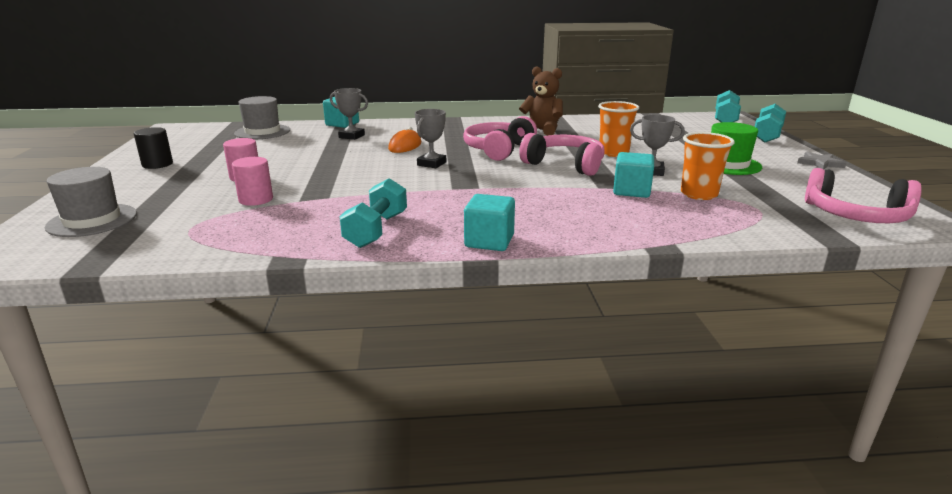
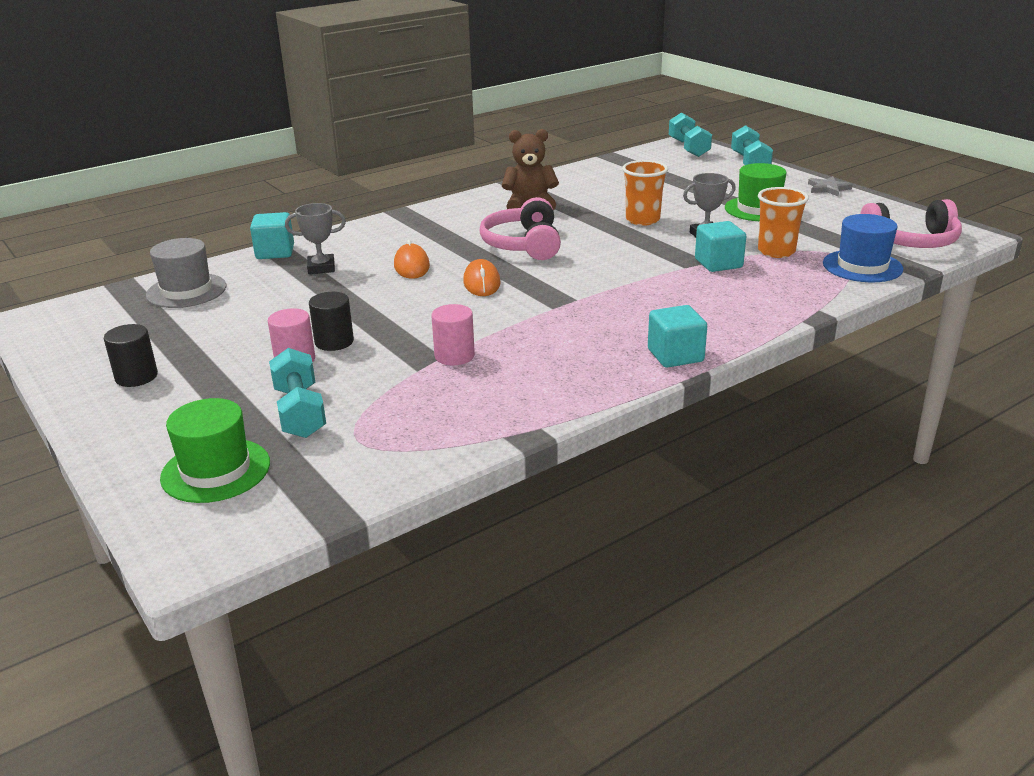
camera: 30 degrees left, 5 degrees up
(92, 220) = (216, 470): grey hat -> green hat
(256, 199) = (365, 384): pink cylinder -> pink cylinder (454, 356)
(284, 173) = (334, 342): none -> black cylinder
(376, 230) = (556, 377): turquoise dumbbell -> turquoise dumbbell (300, 412)
(431, 164) = (482, 282): grey trophy -> orange mouse
(565, 165) = (618, 248): pink headphones -> none
(771, 222) = (862, 266): none -> blue hat

